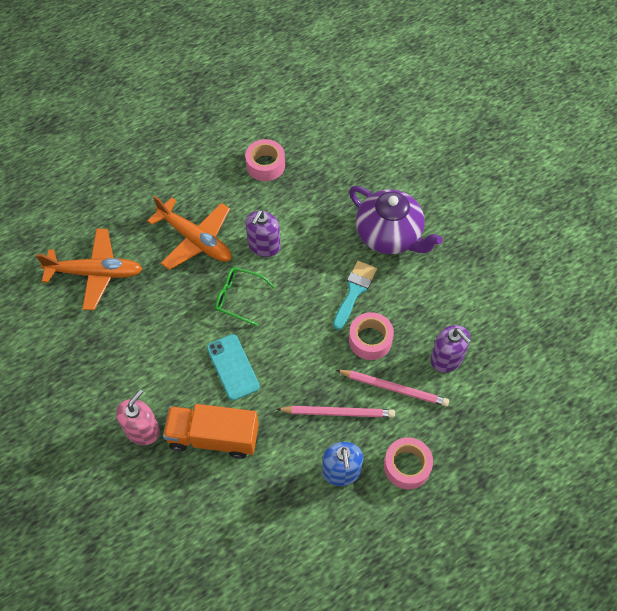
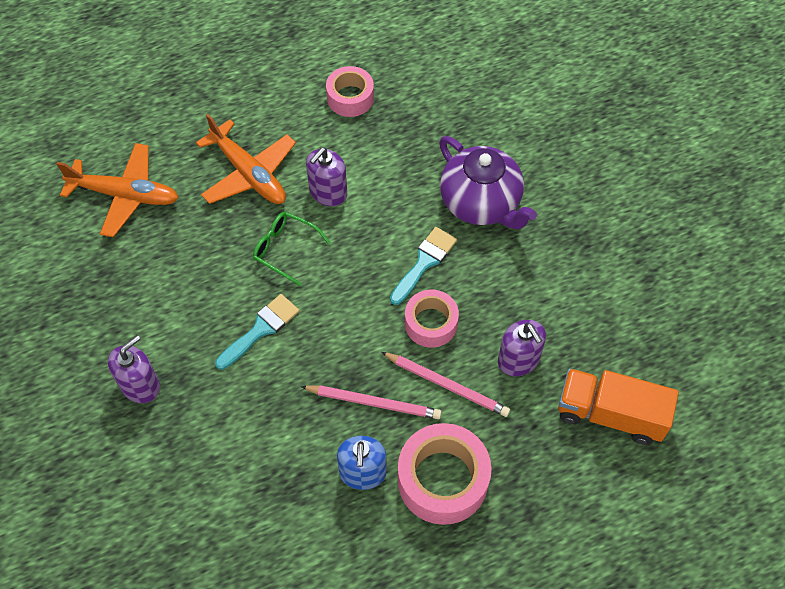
camera: 10 degrees right, 0 degrees up
(142, 430) = (140, 385): pink soap dispenser -> purple soap dispenser
(213, 437) = (221, 407): orange truck -> orange truck (610, 414)
(233, 367) = (261, 329): turquoise phone -> turquoise brush
(407, 466) = (442, 480): pink tape -> pink tape, size x1.59

